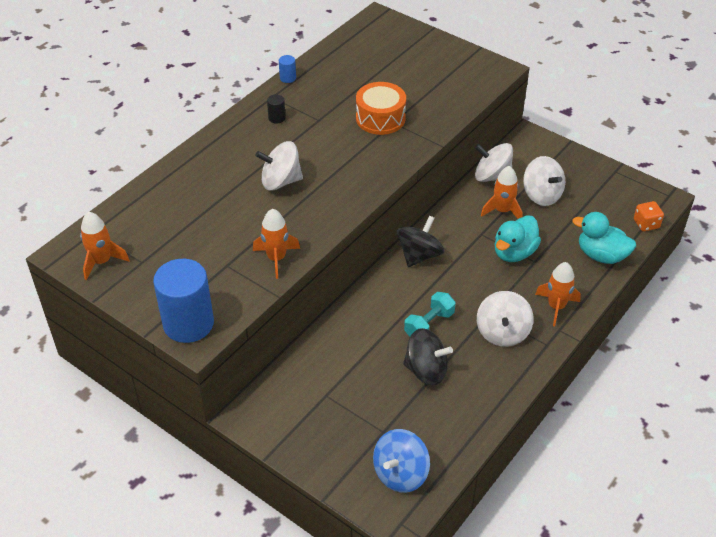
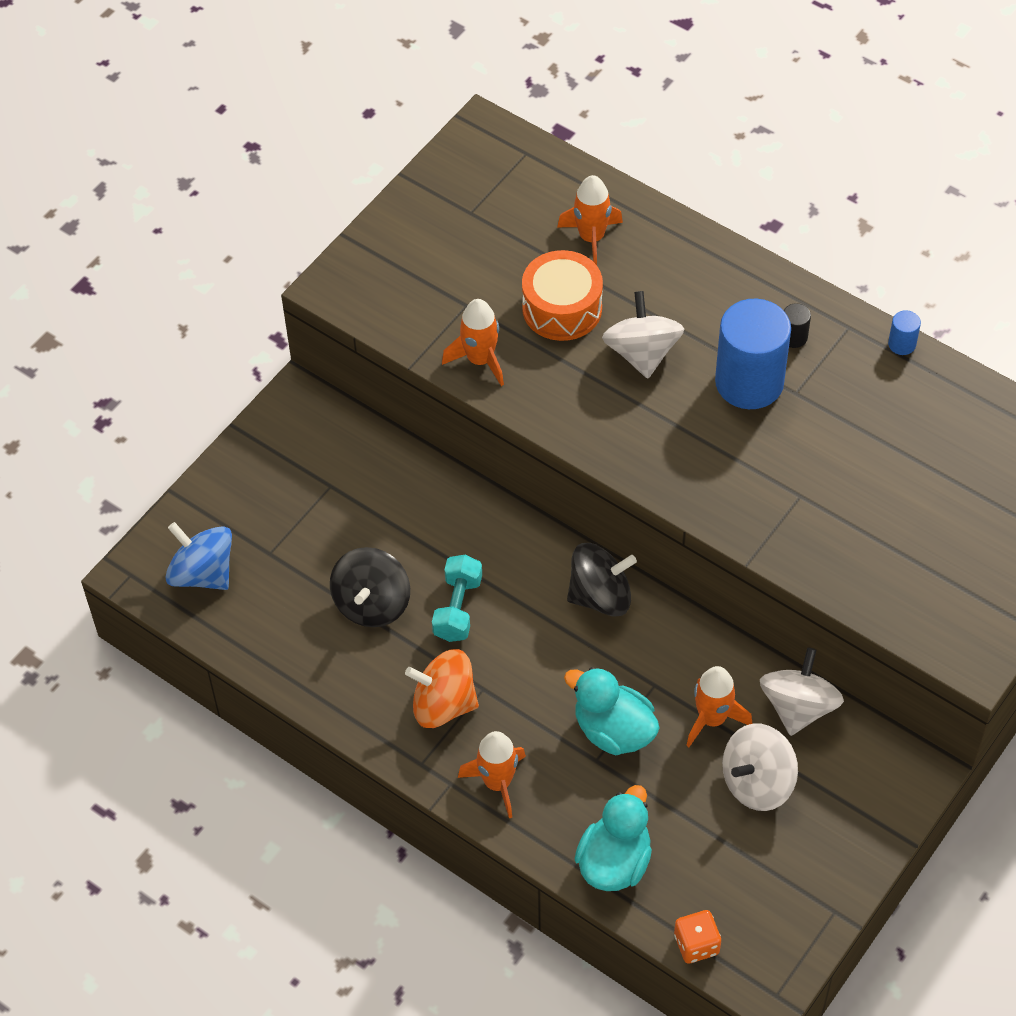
camera: 90 degrees right, 10 degrees up
(102, 261) = (470, 171): orange rocket -> orange rocket (591, 238)
(188, 324) = (360, 275): blue cylinder -> blue cylinder (749, 382)
(380, 118) = (808, 477): orange drum -> orange drum (562, 308)
(419, 255) = (600, 596): black spinning top -> black spinning top turned 45 degrees counterclockwise
(429, 324) = (457, 608): turquoise dumbbell -> turquoise dumbbell turned 60 degrees clockwise
(502, 332) = (443, 704): white spinning top -> orange spinning top

